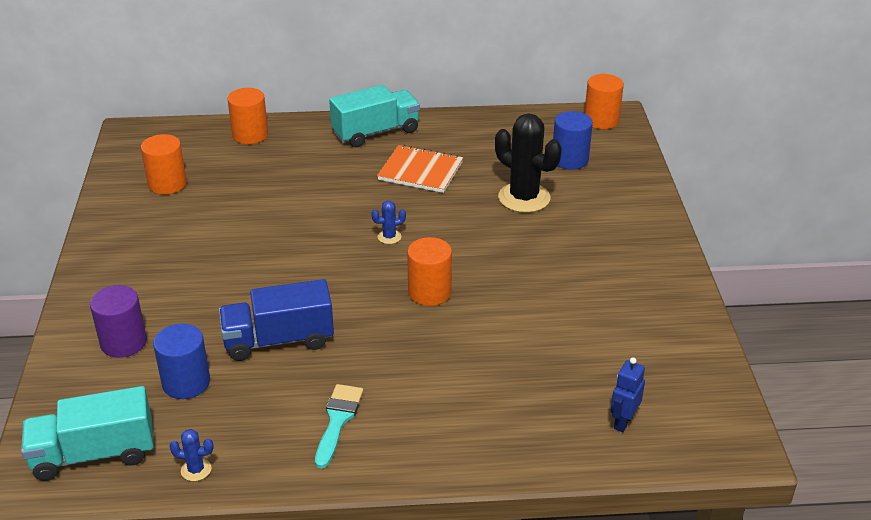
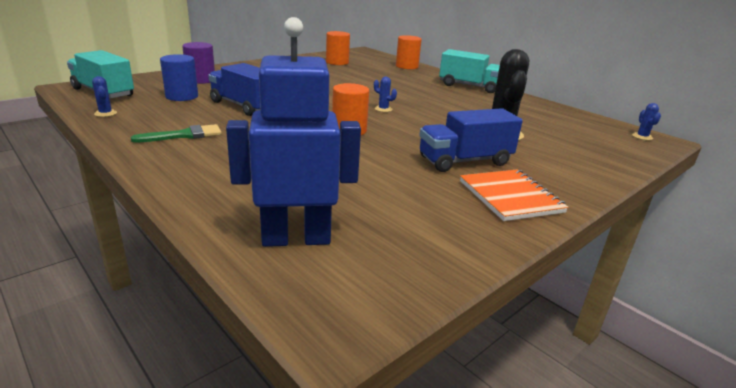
camera: 50 degrees right, 10 degrees down
(338, 421) = (184, 135): turquoise brush -> green brush
(420, 171) = (460, 102): orange notebook -> orange notebook (510, 196)
(563, 257) = (465, 161): none -> blue truck
(570, 159) = (574, 137): blue cylinder -> none
(601, 120) = (642, 137): orange cylinder -> blue cactus
(623, 422) = (296, 238): blue robot -> blue robot, size x2.16

